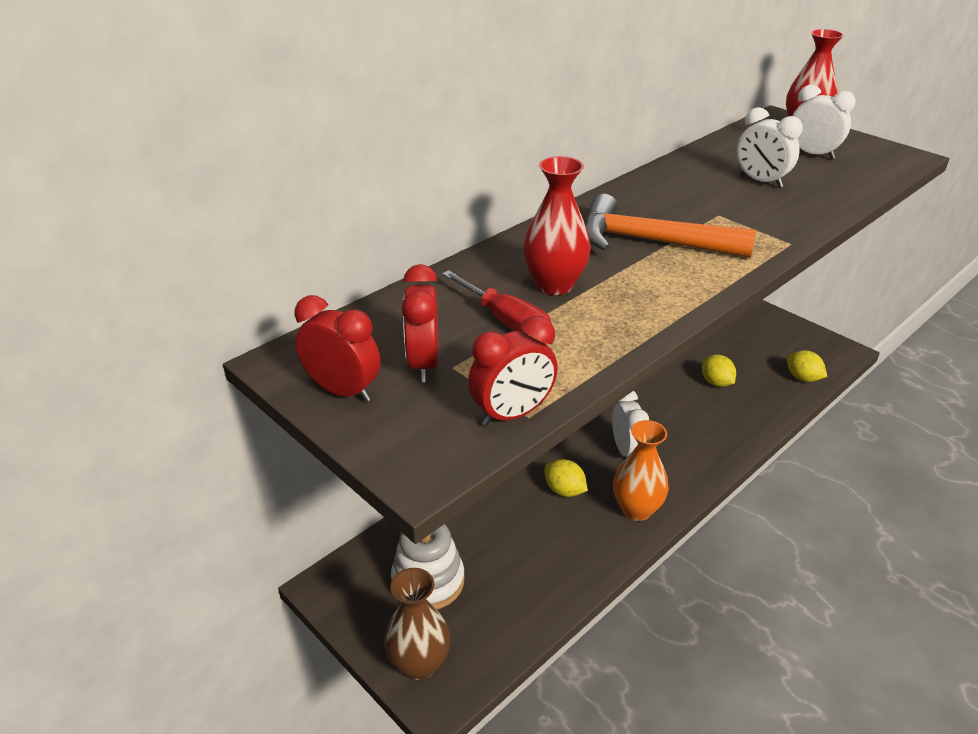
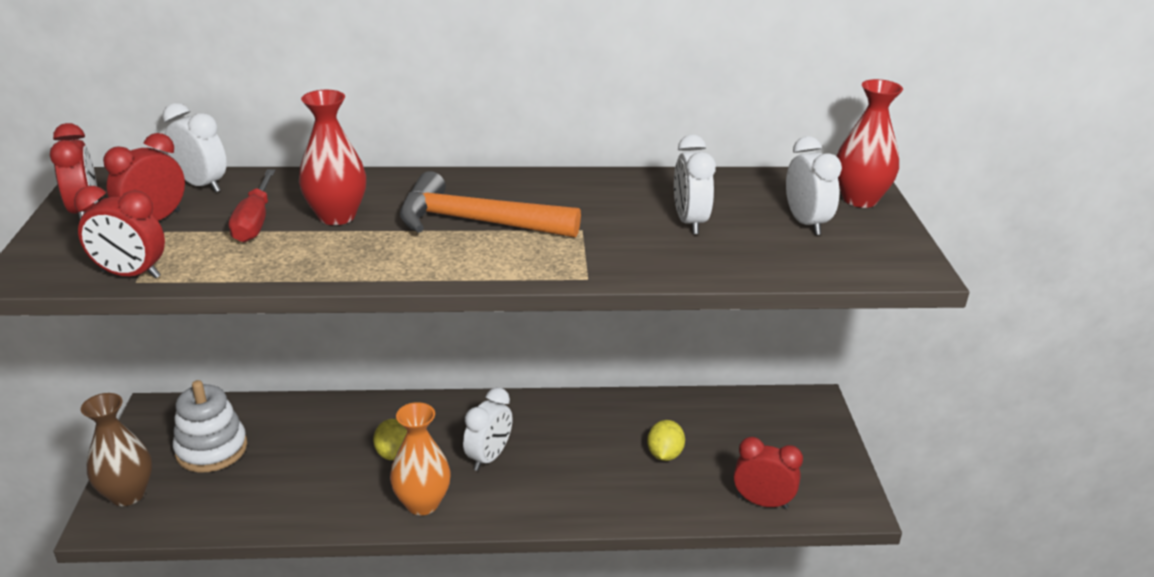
camera: 40 degrees right, 5 degrees down
(392, 316) = (202, 185): none -> white clock
(650, 242) = (475, 222): orange hammer -> orange hammer turned 45 degrees counterclockwise
(802, 378) = (762, 502): yellow lemon -> red clock

